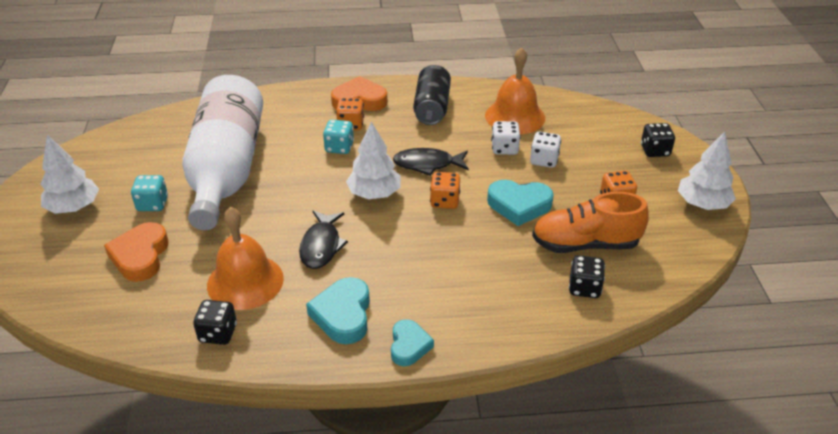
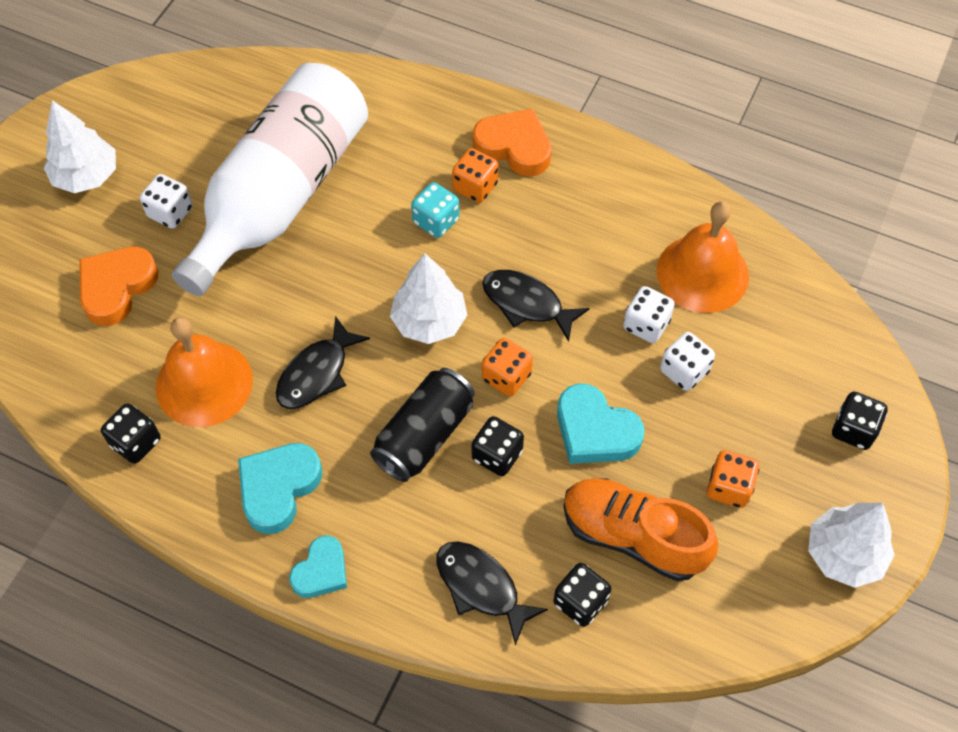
camera: 30 degrees right, 20 degrees up
(152, 204) = (170, 212): turquoise dice -> white dice
(432, 107) = (601, 204): black can -> black can (424, 435)
(471, 239) = (497, 455): none -> black dice
(519, 307) = (481, 587): none -> black fish

